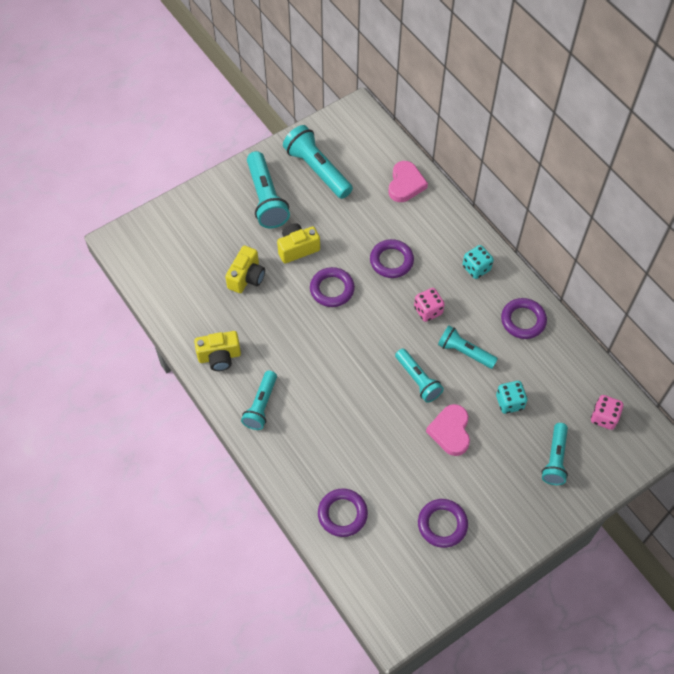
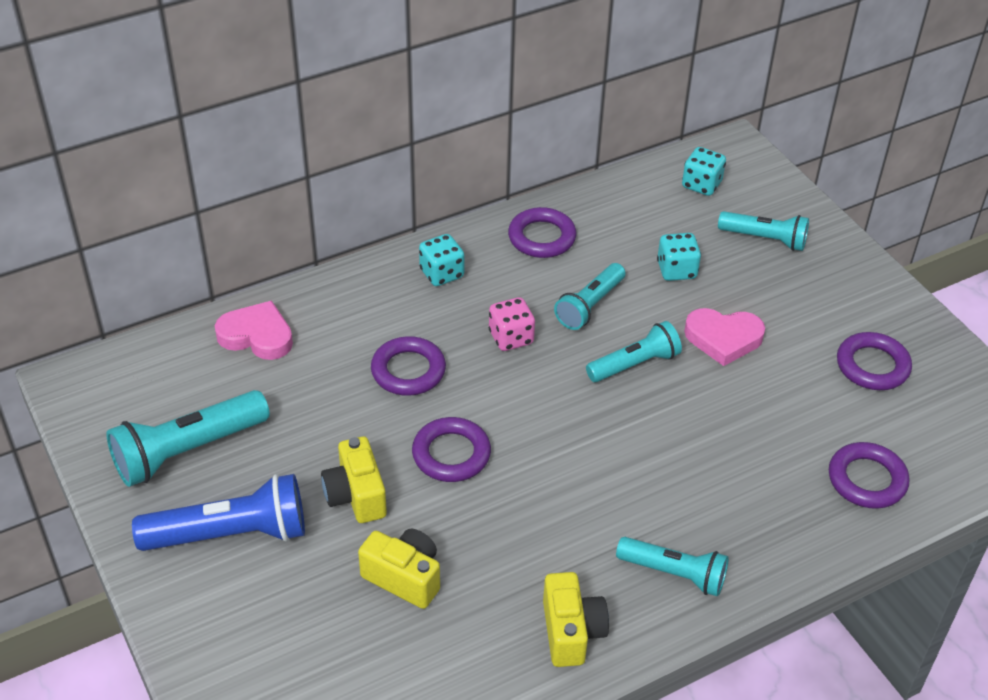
camera: 85 degrees left, 15 degrees down
(266, 198) = (230, 534): turquoise flashlight -> blue flashlight
(604, 417) = (701, 185): pink dice -> turquoise dice

